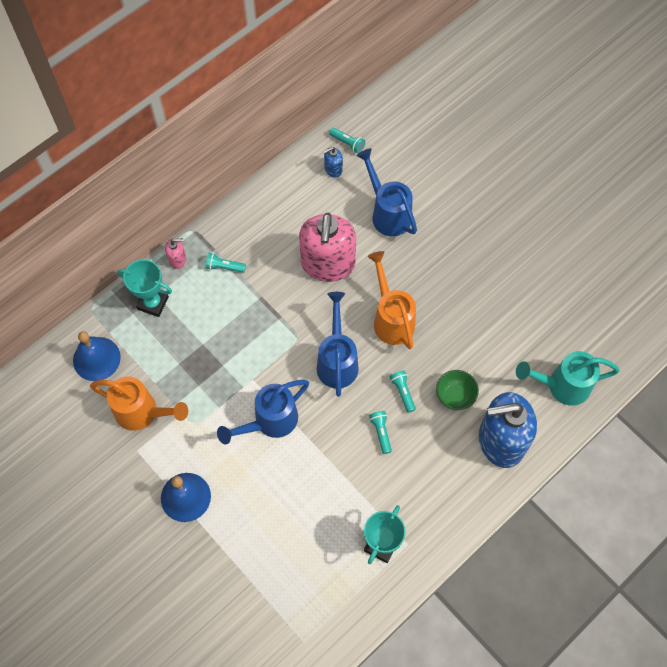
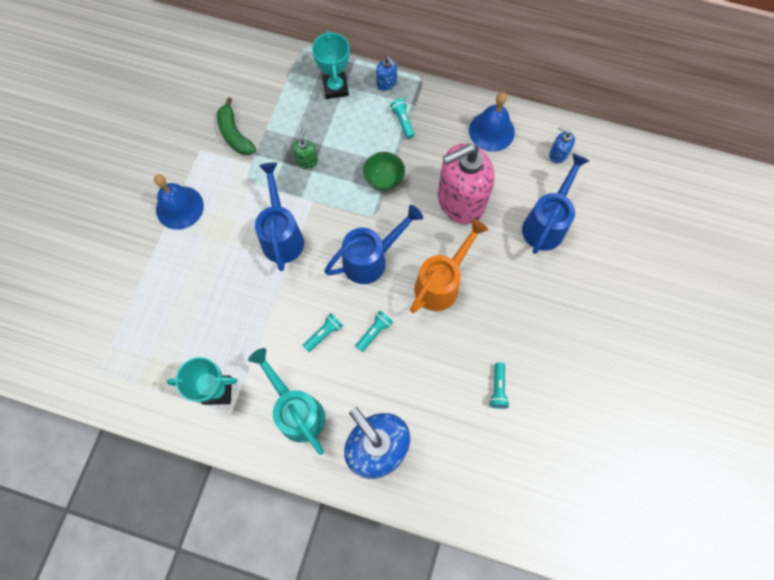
camera: 60 degrees right, 5 degrees up
(96, 358) = (262, 76): blue bell -> blue bell (491, 131)
(142, 412) = (235, 134): orange watering can -> green banana
(177, 259) = (386, 83): pink soap dispenser -> blue soap dispenser
(210, 364) = (306, 161): none -> green soap dispenser
(270, 421) = (282, 235): blue watering can -> blue watering can turned 60 degrees clockwise
(347, 143) = (593, 152): turquoise flashlight -> turquoise flashlight (498, 388)
(455, 396) = (398, 382): green bowl -> green bowl (384, 180)
(562, 386) = (470, 481): turquoise watering can -> turquoise watering can (297, 411)

